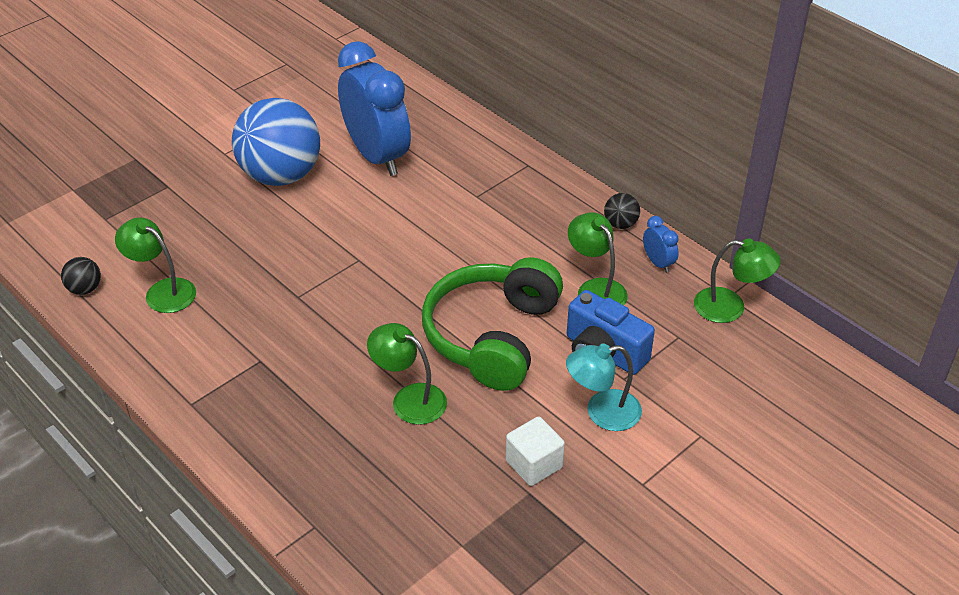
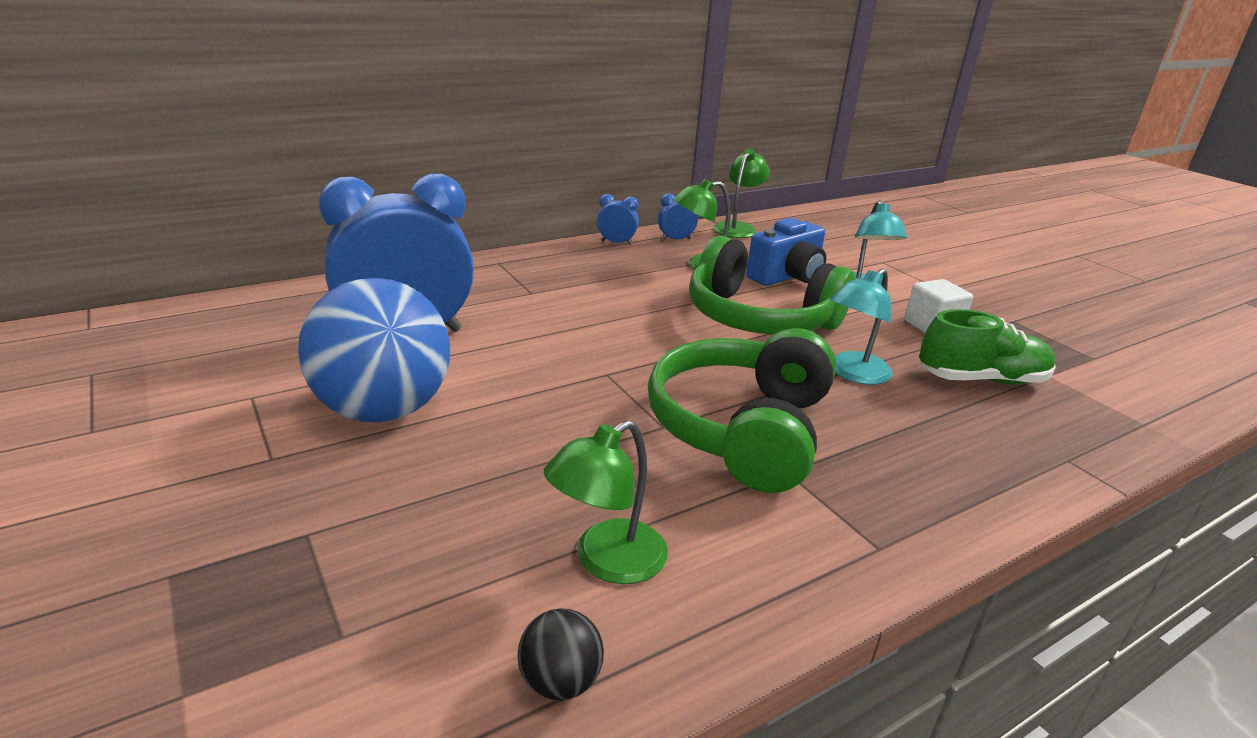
camera: 80 degrees left, 15 degrees down
(304, 335) = (742, 429): none -> green headphones
(409, 399) = (853, 374): green lamp -> turquoise lamp
(431, 488) = (981, 379): none -> green shoe
(620, 224) = (616, 243): black ball -> blue clock

